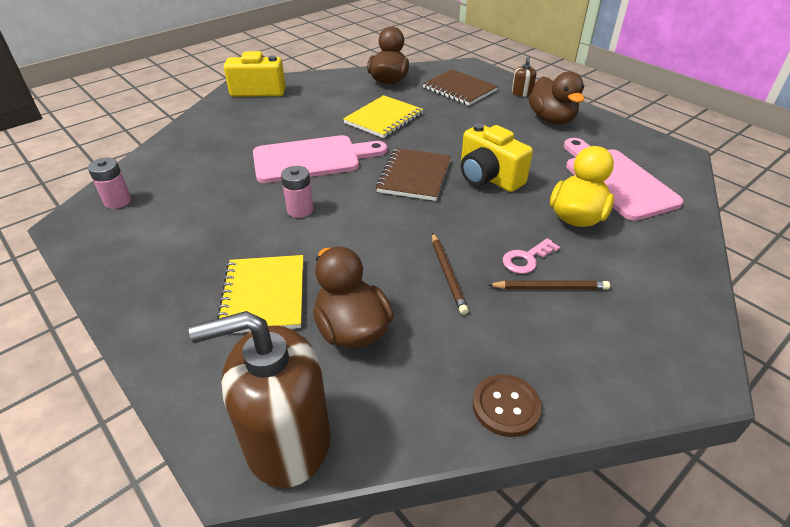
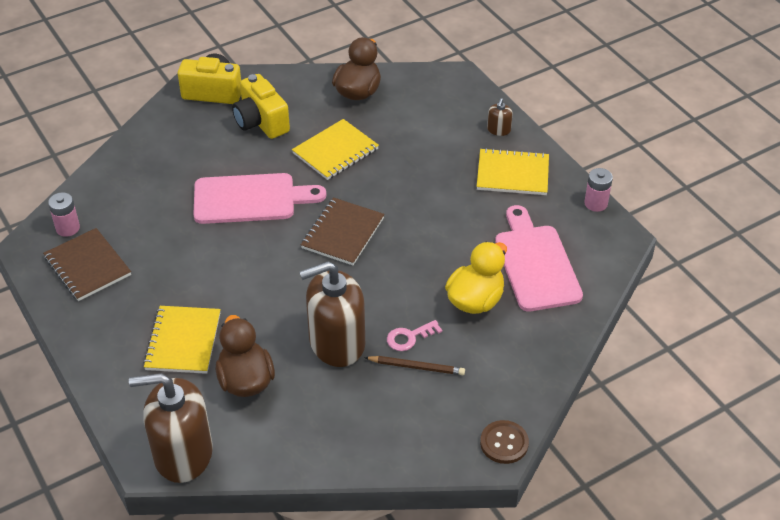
camera: 10 degrees right, 5 degrees up
(300, 210) = (227, 259): pink battery -> pink battery (596, 203)
(447, 274) = (336, 342): brown pencil -> brown soap dispenser
(459, 89) = (431, 115): brown notebook -> brown notebook (87, 266)
(488, 177) = (413, 244): yellow camera -> yellow camera (261, 122)
(506, 406) = (340, 454): brown button -> brown button (504, 443)
(551, 119) = (512, 174): brown duck -> yellow notebook

